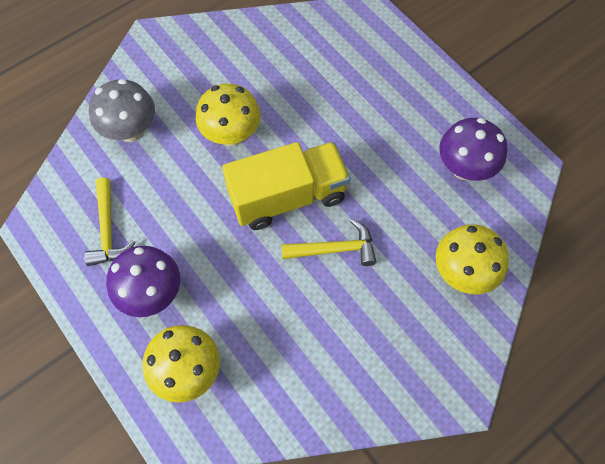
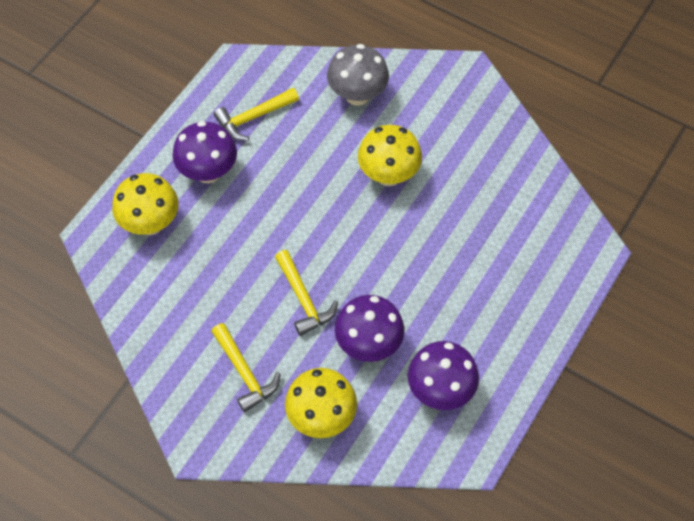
camera: 70 degrees right, 5 degrees down
(288, 197) = (342, 243): yellow truck -> none
(396, 327) = (245, 373): none -> yellow hammer
(401, 209) = (368, 345): none -> purple mushroom

